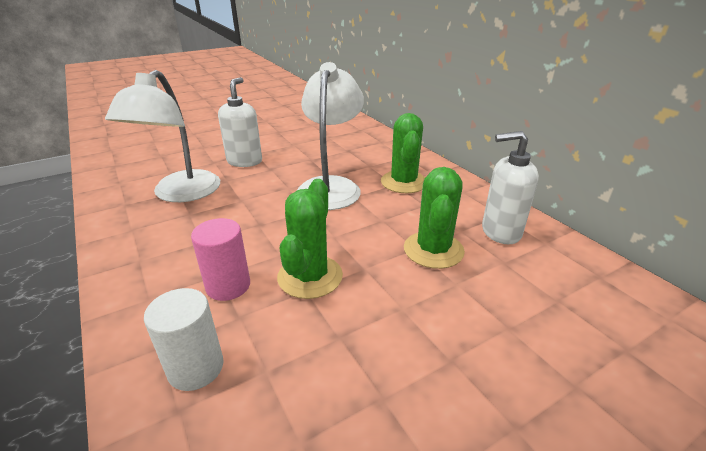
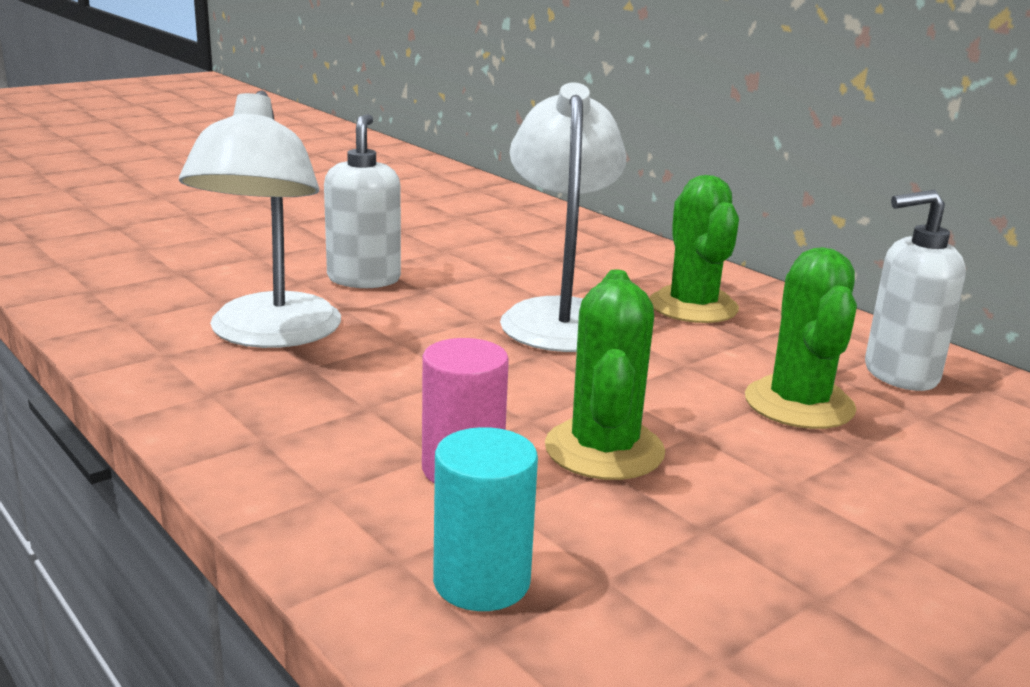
camera: 10 degrees left, 10 degrees down
(196, 368) = (481, 581): white cylinder -> turquoise cylinder

